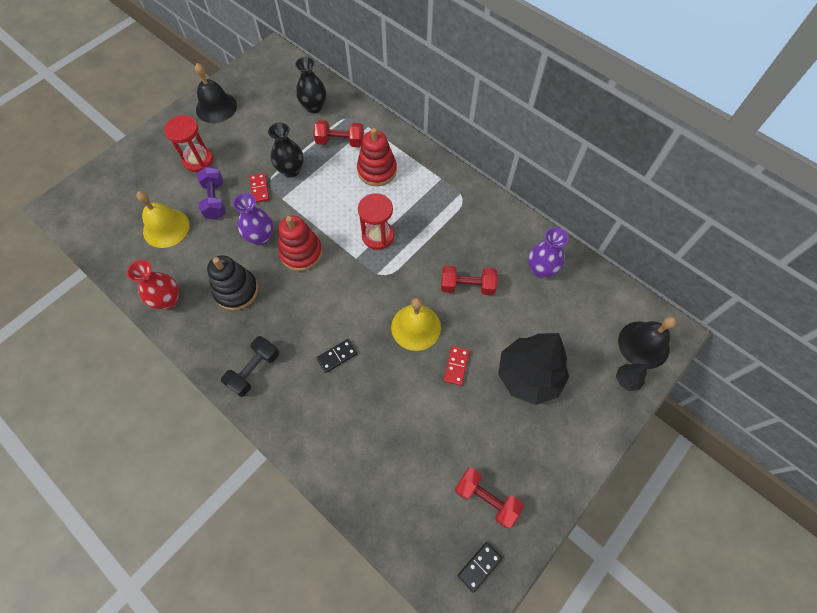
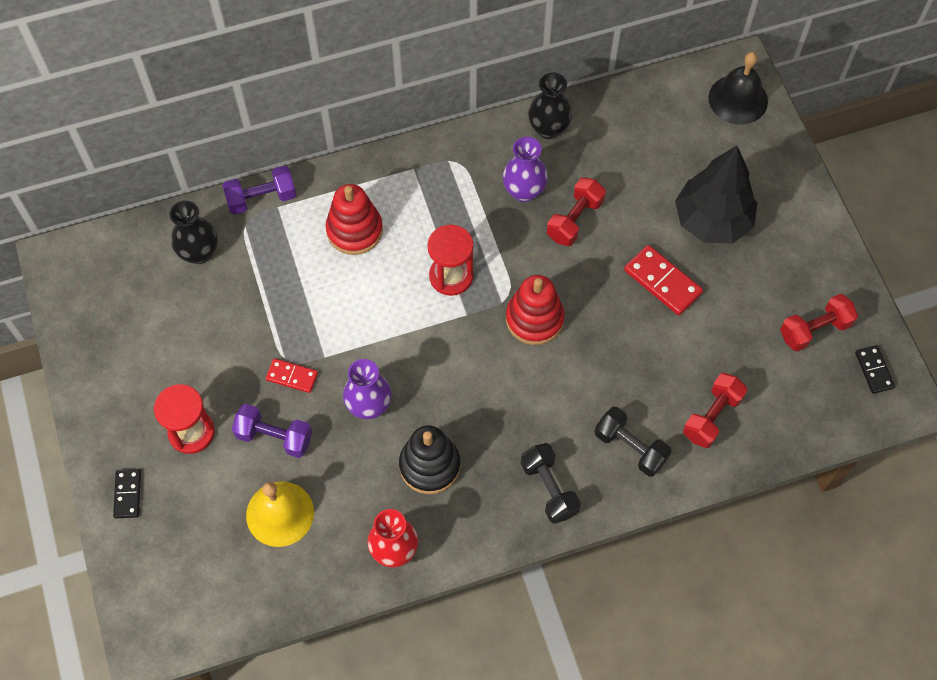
camera: 60 degrees left, 0 degrees up
(216, 107) = (110, 373): black bell -> none
(291, 170) = (287, 327): black vase -> black vase (548, 129)
(301, 252) = (421, 370): red stacking toy -> red stacking toy (534, 319)
(312, 408) = (630, 447): none -> black dumbbell
(337, 356) = (582, 393): black domino -> black domino (128, 494)
(340, 141) = (280, 249): red dumbbell -> red dumbbell (712, 416)
(368, 116) = (261, 198): none -> purple dumbbell
(416, 327) = (594, 297): yellow bell -> none
(456, 366) = (662, 281): red domino -> red domino, size x1.60
(541, 269) = (598, 138): purple vase -> purple vase (524, 191)
(627, 380) = (765, 137): black tree -> none

